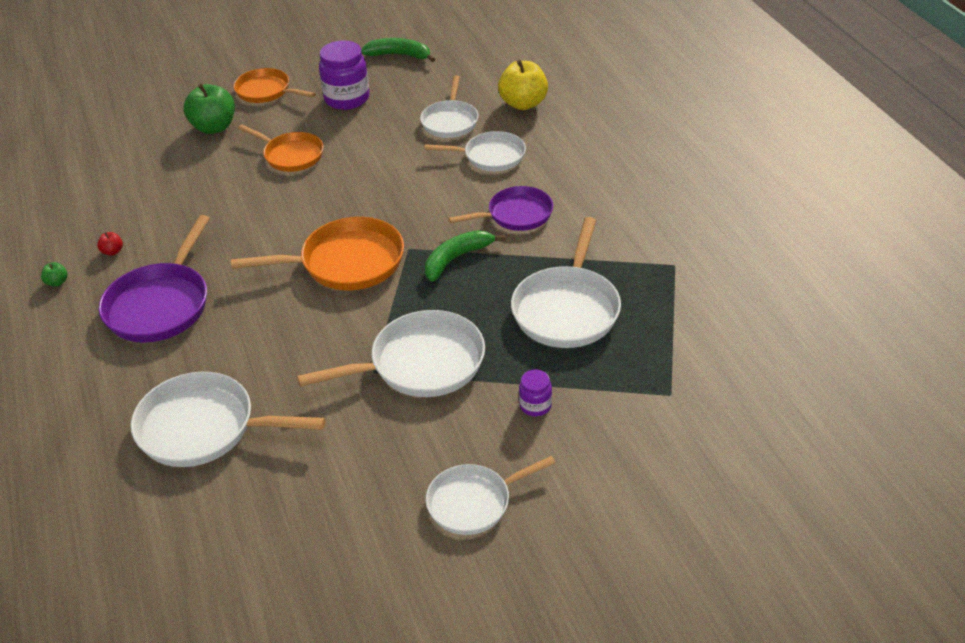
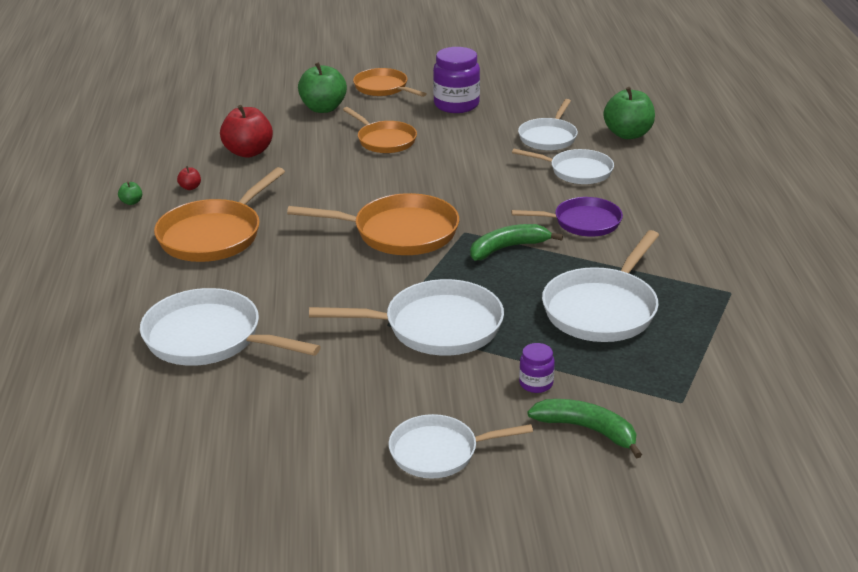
camera: 15 degrees right, 10 degrees down
(157, 196) = (248, 152): none -> red apple
(160, 305) = (214, 235): purple pan -> orange pan
(399, 55) = (521, 78): green banana -> green banana (587, 430)
(523, 104) = (628, 134): yellow apple -> green apple

